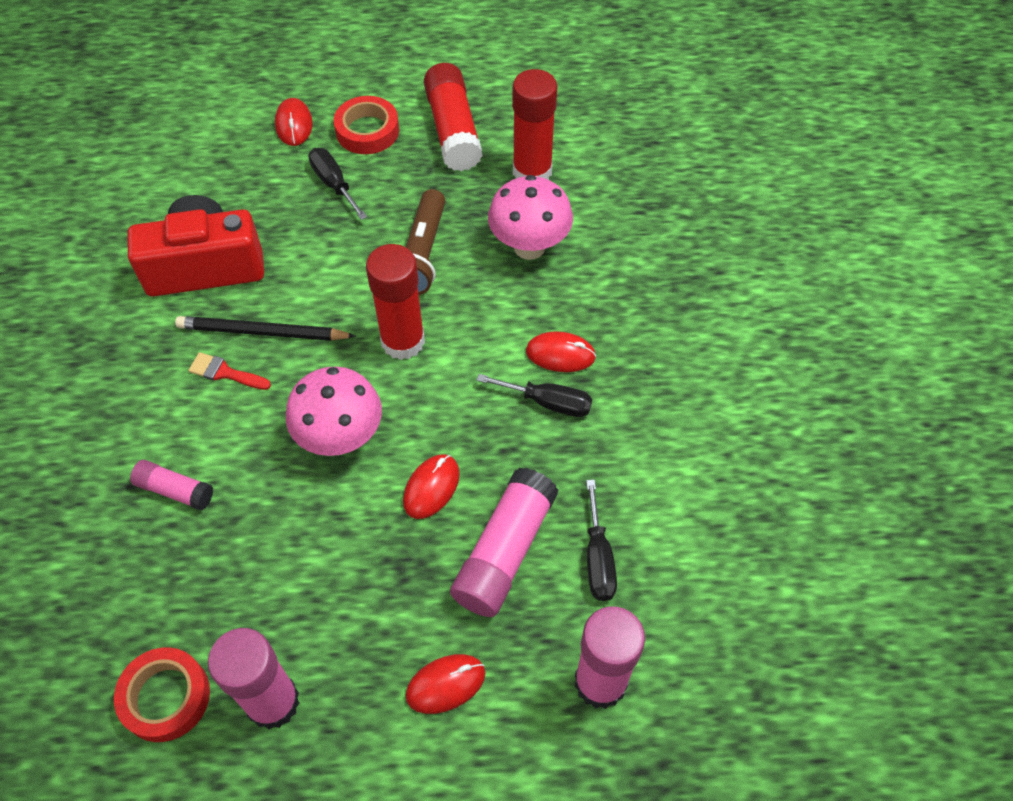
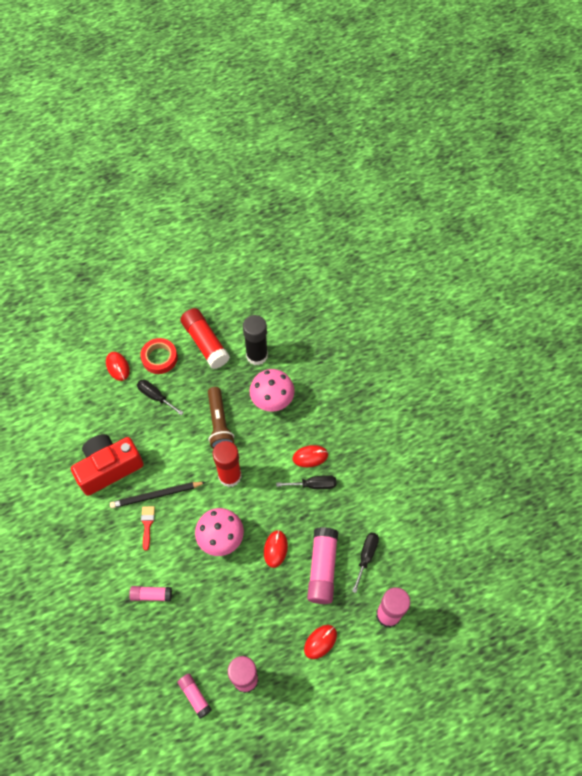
camera: 20 degrees left, 5 degrees up
(165, 697) = (195, 696): red tape -> pink glue stick
(225, 373) = (147, 524): red brush -> red brush turned 90 degrees clockwise
(532, 171) = (257, 355): red glue stick -> black glue stick
(598, 558) = (366, 556): black screwdriver -> black screwdriver turned 135 degrees counterclockwise

